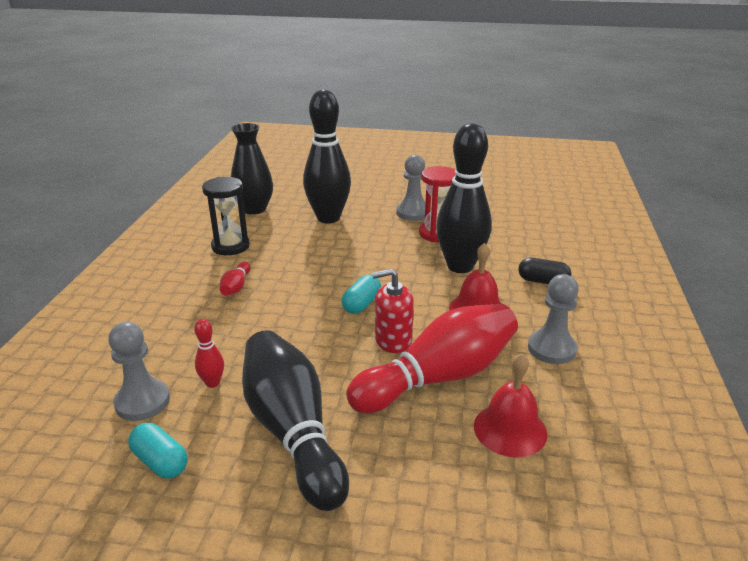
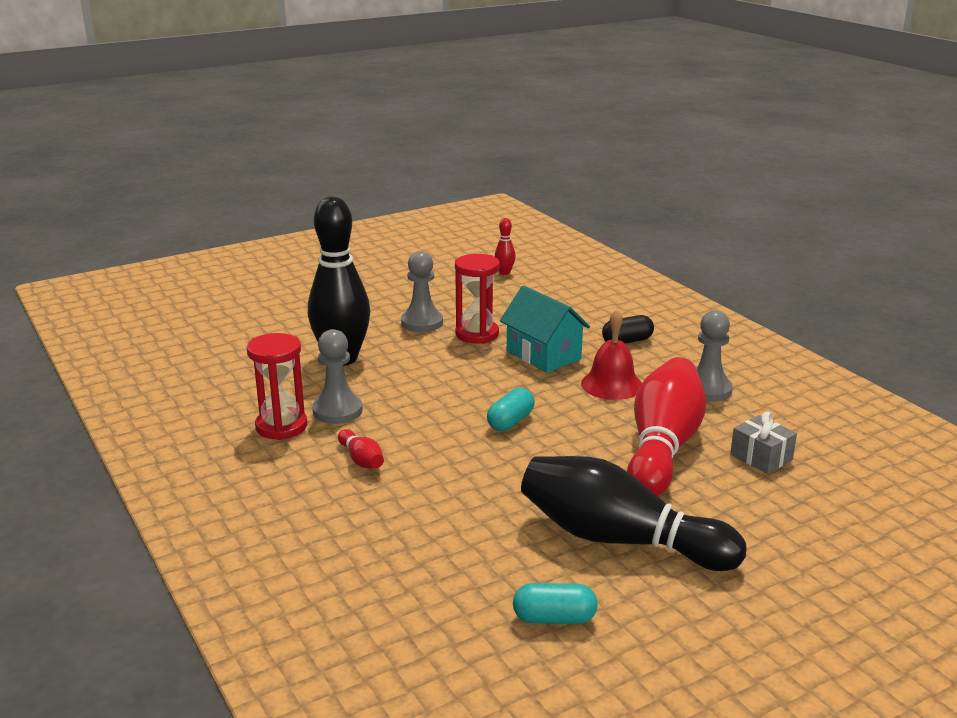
camera: 40 degrees left, 5 degrees down
(142, 402) = (453, 590): grey pawn -> grey pawn (337, 411)
(212, 383) = (490, 543): red bowling pin -> red bowling pin (504, 273)
(230, 246) = (281, 426): black hourglass -> red hourglass
(254, 209) = (237, 380): black vase -> none
(361, 304) = (510, 421): turquoise capsule -> turquoise capsule turned 45 degrees clockwise
(393, 340) = (584, 437): red soap dispenser -> none
(460, 266) = (543, 355): black bowling pin -> turquoise house
(510, 429) = (761, 457): red bell -> grey gift

